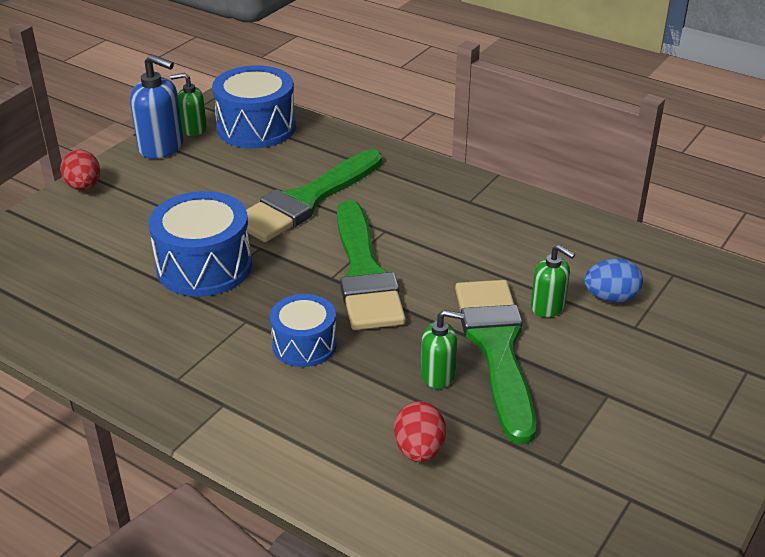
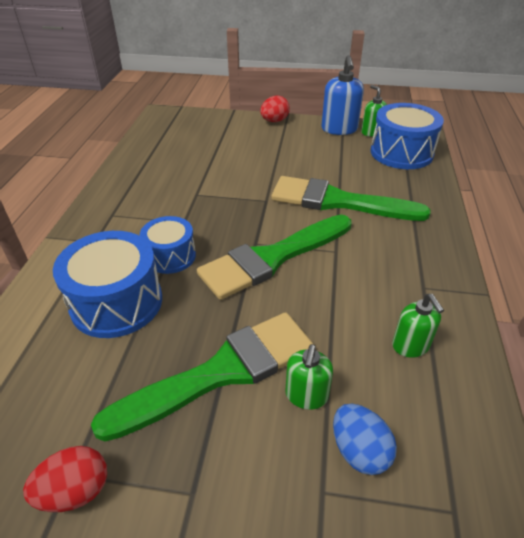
camera: 65 degrees right, 5 degrees up
(204, 266) = (229, 186): blue drum -> blue drum (116, 302)
(419, 450) = (70, 359): red egg -> red egg (75, 491)
(438, 375) = (167, 342): green soap dispenser -> green soap dispenser (410, 346)

